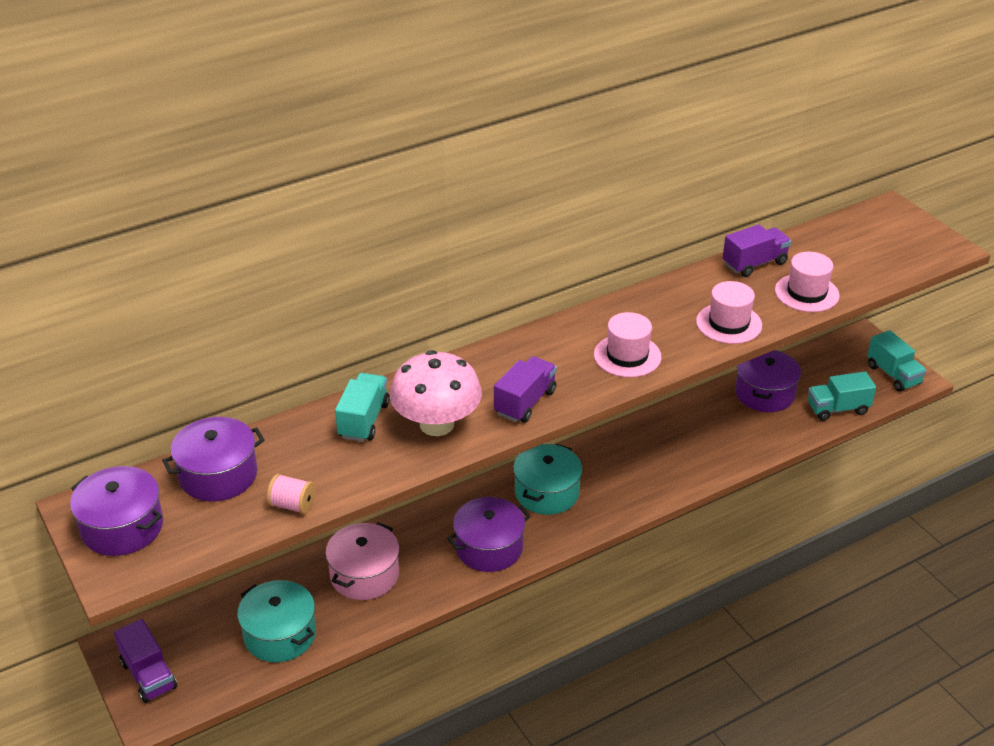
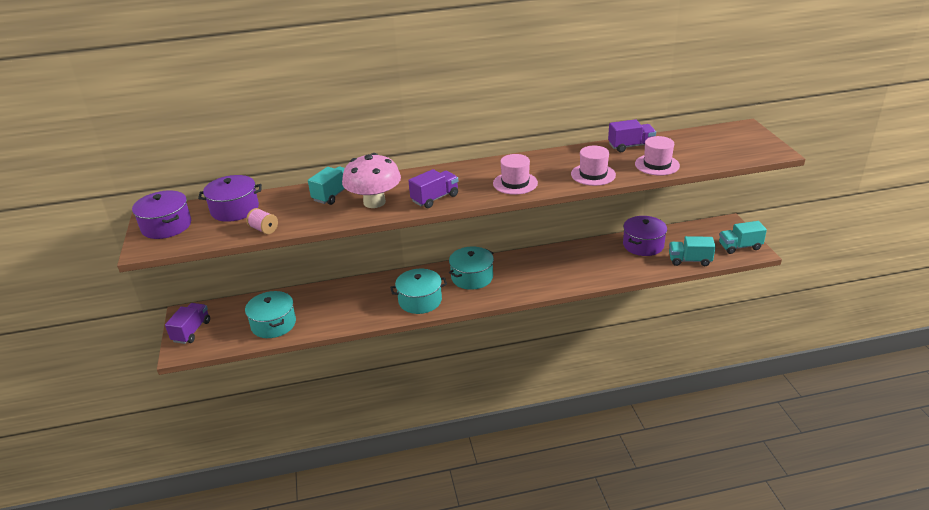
camera: 20 degrees right, 5 degrees down
(149, 675) = (191, 331): purple truck -> purple truck turned 150 degrees counterclockwise
(364, 575) = (339, 302): pink pot -> none
(489, 547) = (420, 300): purple pot -> turquoise pot
(893, 375) = (740, 247): turquoise truck -> turquoise truck turned 90 degrees clockwise

